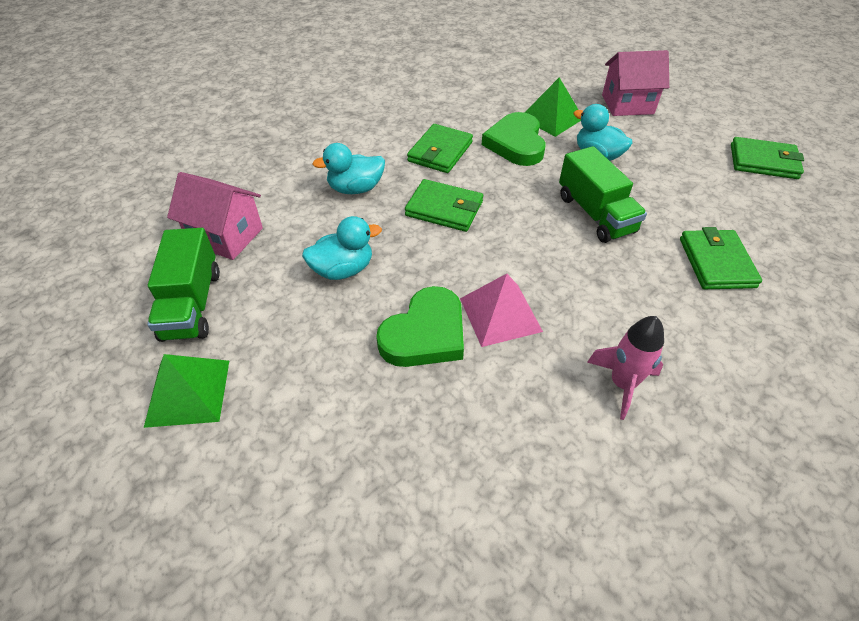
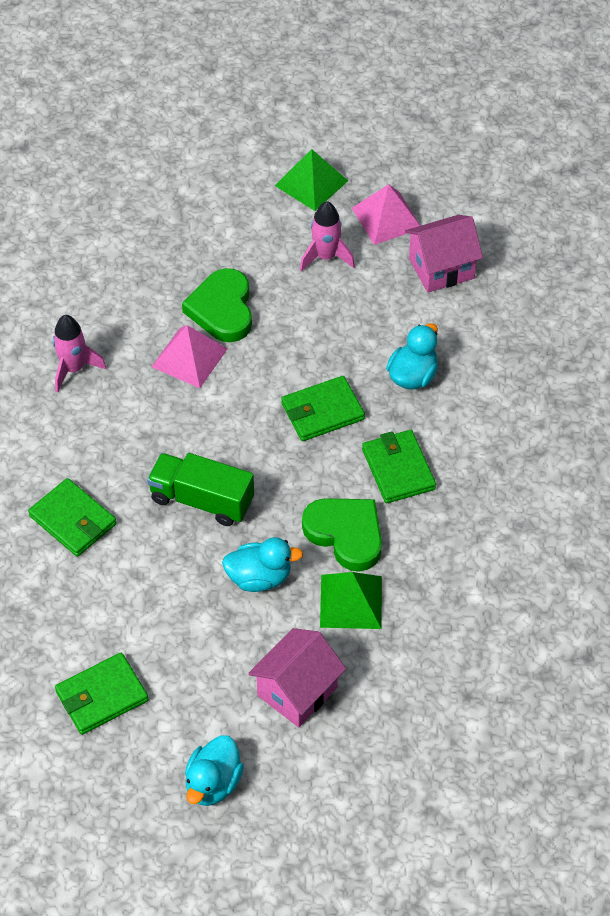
camera: 135 degrees right, 5 degrees up
(192, 304) = (386, 218): green truck -> pink pyramid
(284, 310) = (326, 257): none -> pink rocket
(343, 270) = (328, 308): turquoise duck -> turquoise duck (213, 783)

